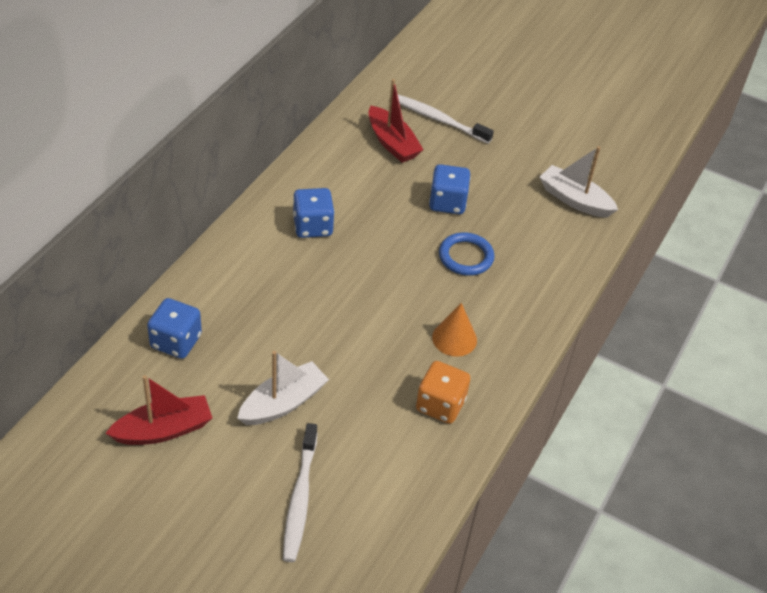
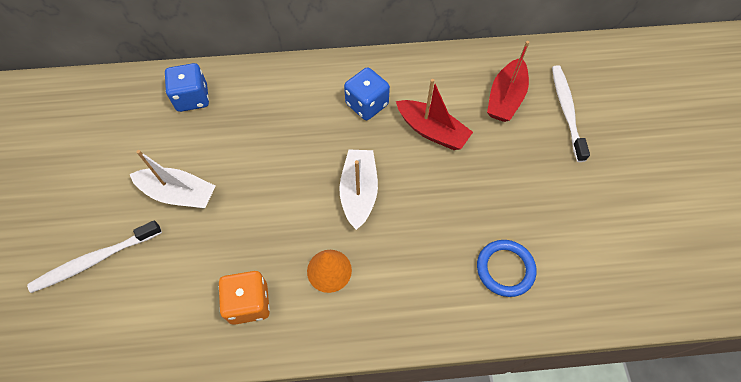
camera: 60 degrees right, 15 degrees up
(163, 430) = (110, 141): red boat -> red boat (432, 131)
(447, 203) = (477, 174): blue dice -> none
(466, 257) = (428, 224): blue ring -> blue ring (505, 269)
(574, 200) = (581, 270): white boat -> white boat (359, 192)

